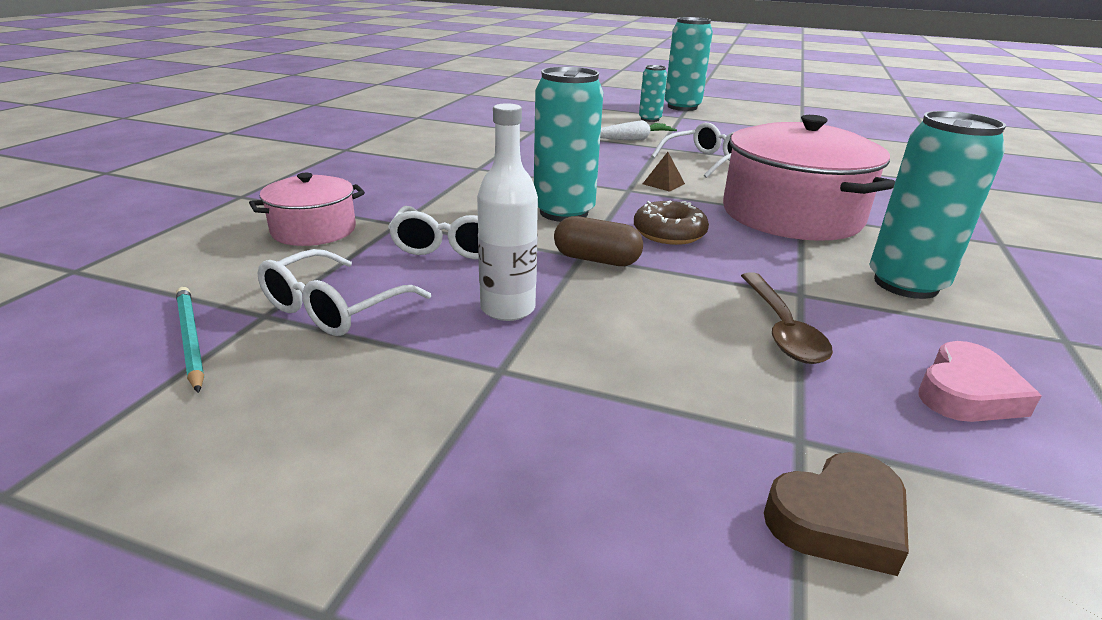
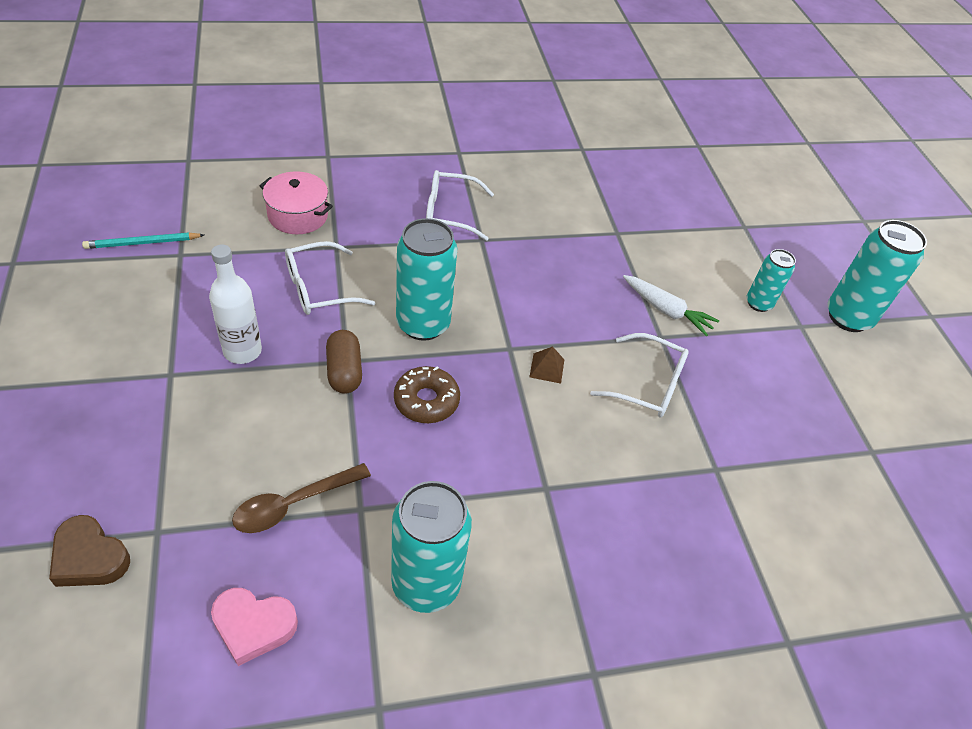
camera: 55 degrees right, 20 degrees up
(190, 339) = (142, 243): turquoise pencil -> turquoise pencil turned 135 degrees counterclockwise
(333, 308) = (201, 277): white glasses -> white glasses (449, 212)
(791, 215) = (538, 480): pink pot -> none

